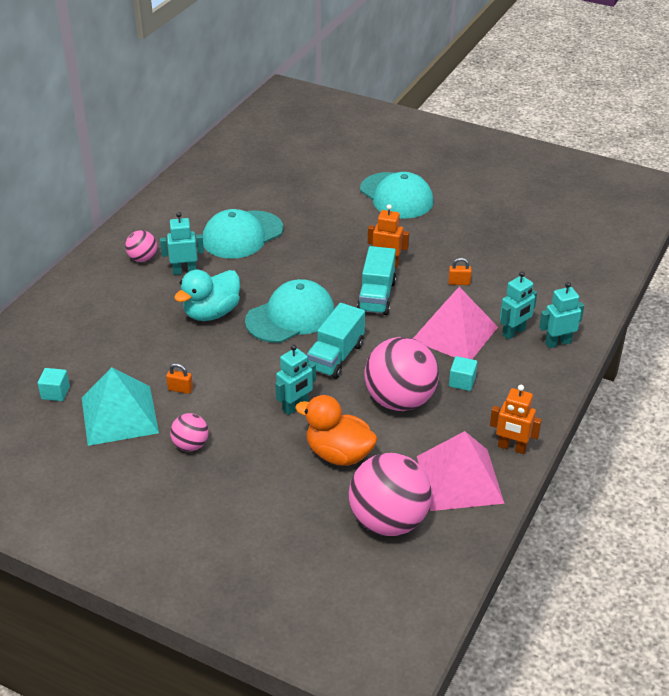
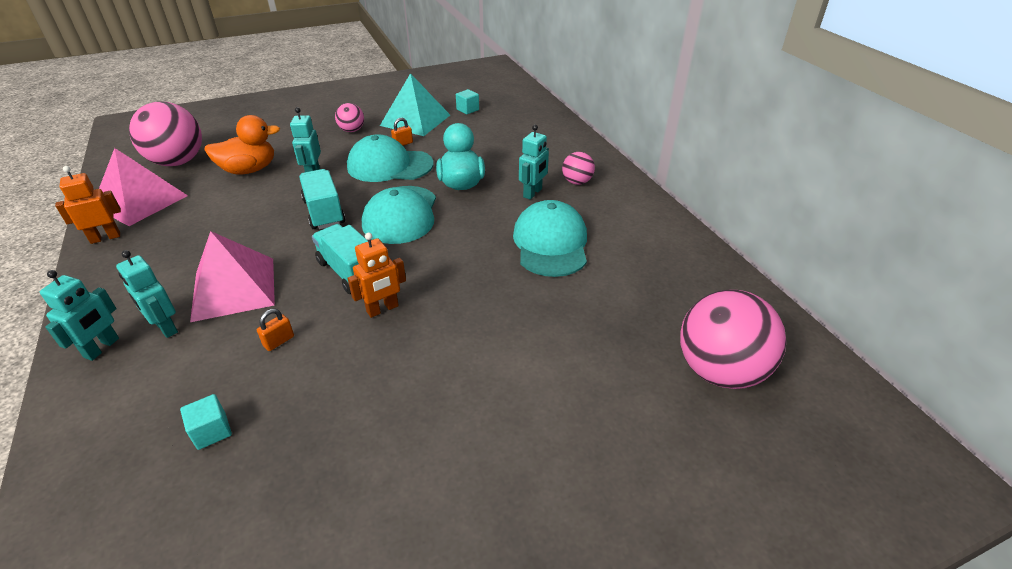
camera: 130 degrees right, 0 degrees up
(396, 196) = (490, 404): turquoise cap -> turquoise cap (389, 165)
(400, 400) = (236, 216): pink ball -> pink ball (719, 370)
(462, 382) = (190, 255): turquoise cube -> turquoise cube (212, 431)
(514, 332) = (165, 327): turquoise robot -> turquoise robot turned 45 degrees counterclockwise

